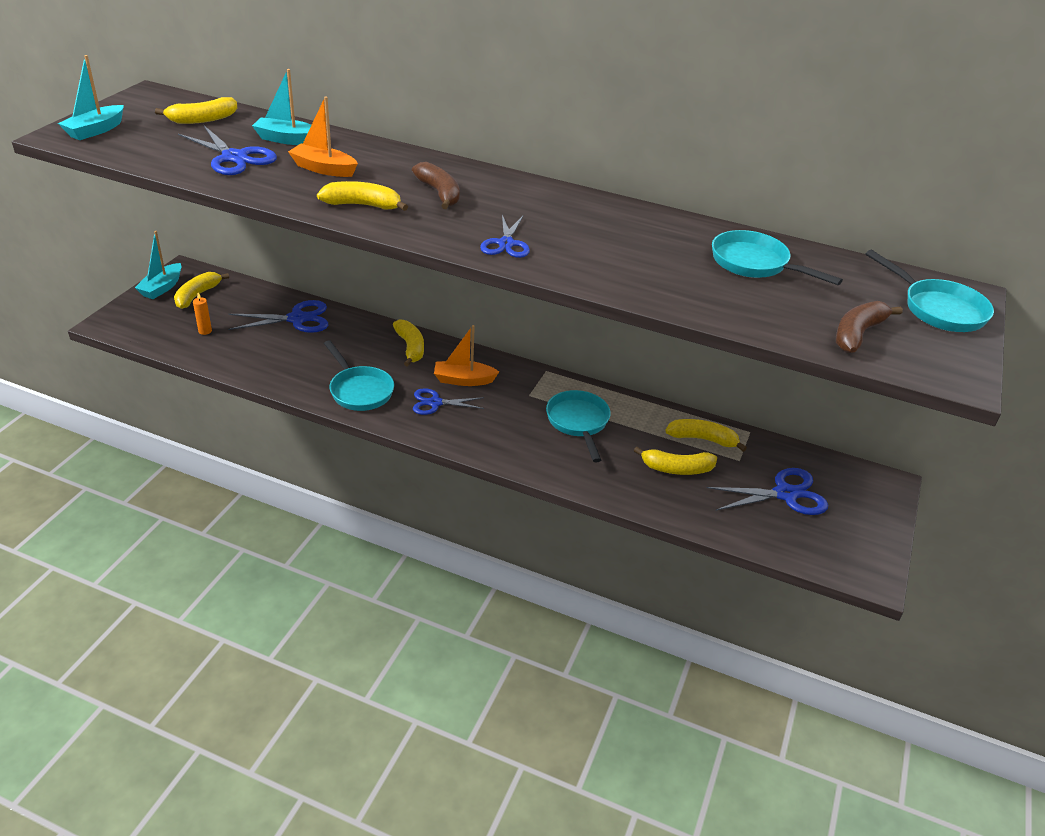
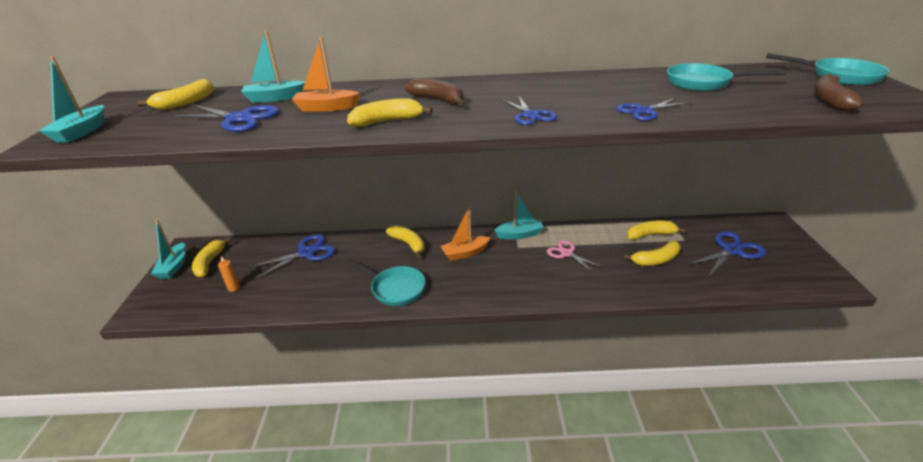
camera: 20 degrees left, 5 degrees down
(435, 403) = (459, 276): blue scissors -> blue scissors (644, 111)
(544, 382) = (519, 234): none -> turquoise boat
(578, 423) = (567, 253): turquoise pan -> pink scissors

